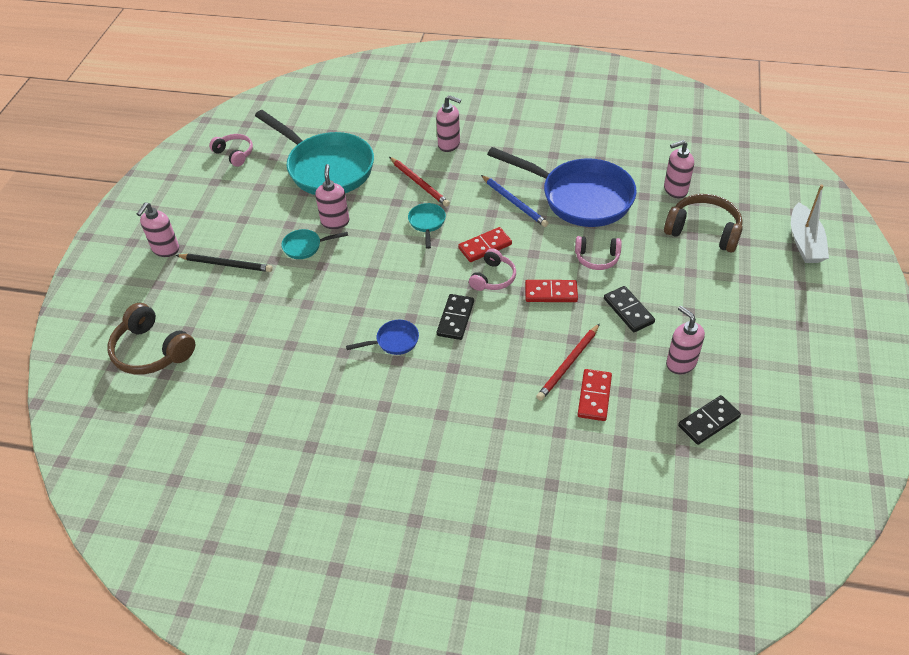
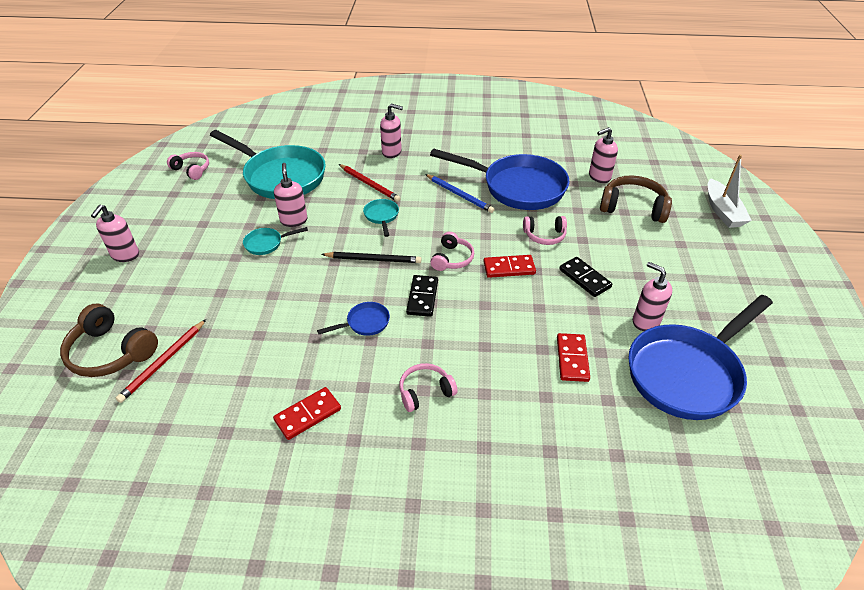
camera: 10 degrees left, 5 degrees down
(226, 264) = (188, 264): black pencil -> black pencil (373, 259)
(443, 417) = (425, 392): none -> pink headphones
(485, 246) = (439, 232): red domino -> red domino (308, 415)
(568, 364) = (540, 330): red pencil -> red pencil (163, 362)
(709, 421) = (688, 373): black domino -> blue pan

